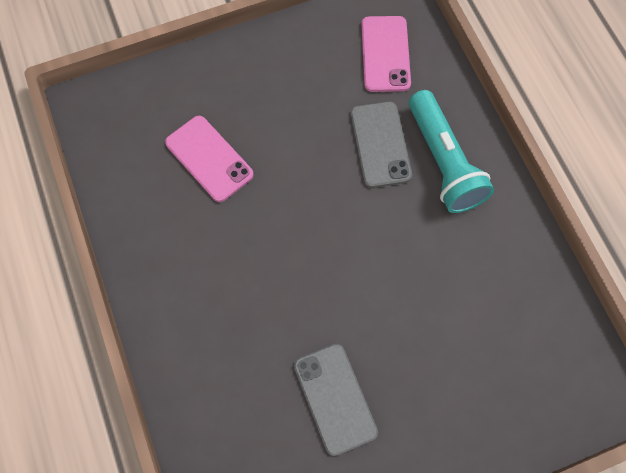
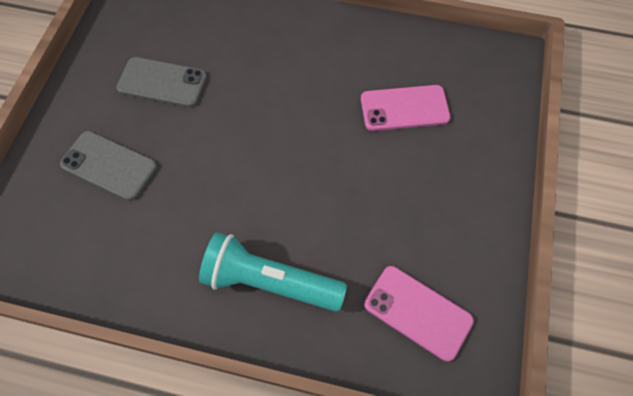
camera: 125 degrees right, 5 degrees down
(380, 144) = (325, 240): grey phone -> grey phone (109, 165)

